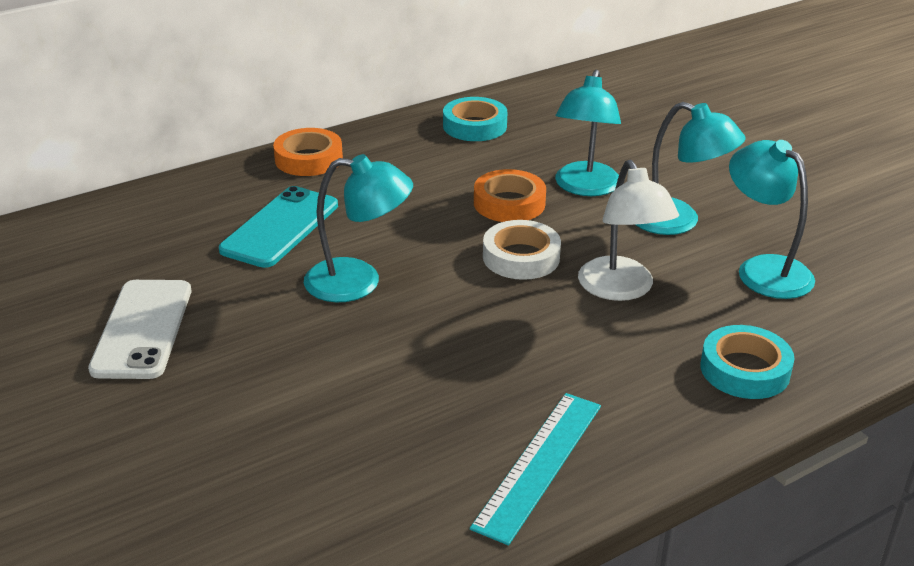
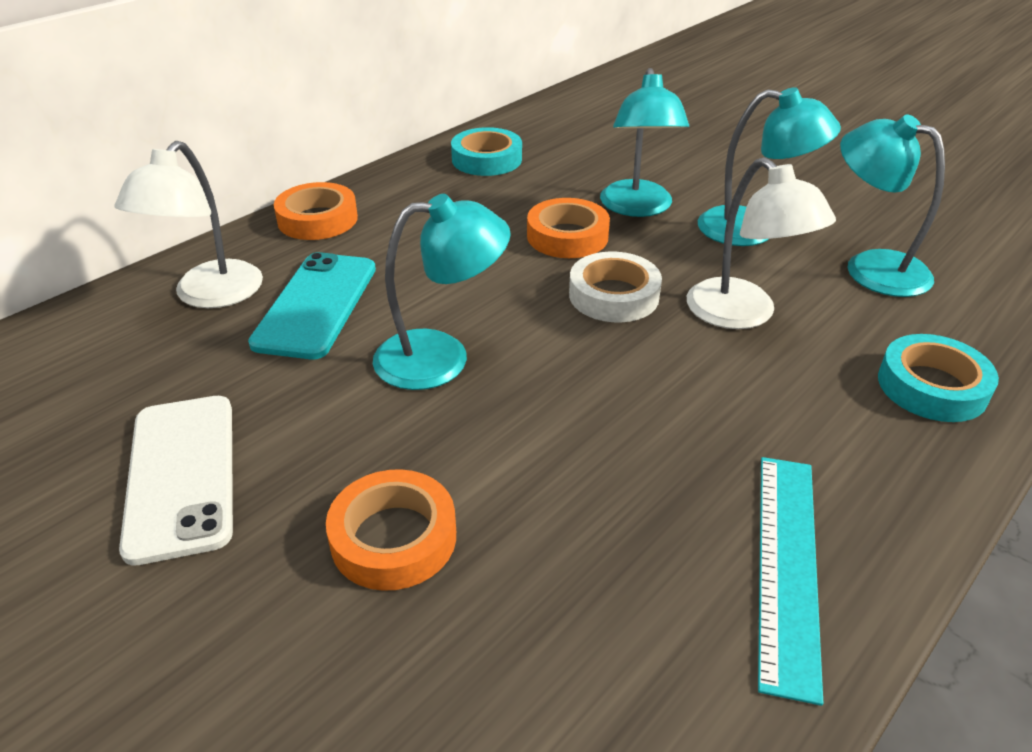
camera: 15 degrees left, 5 degrees up
(203, 208) = (209, 295): none -> white lamp
(270, 394) = (393, 538): none -> orange tape

